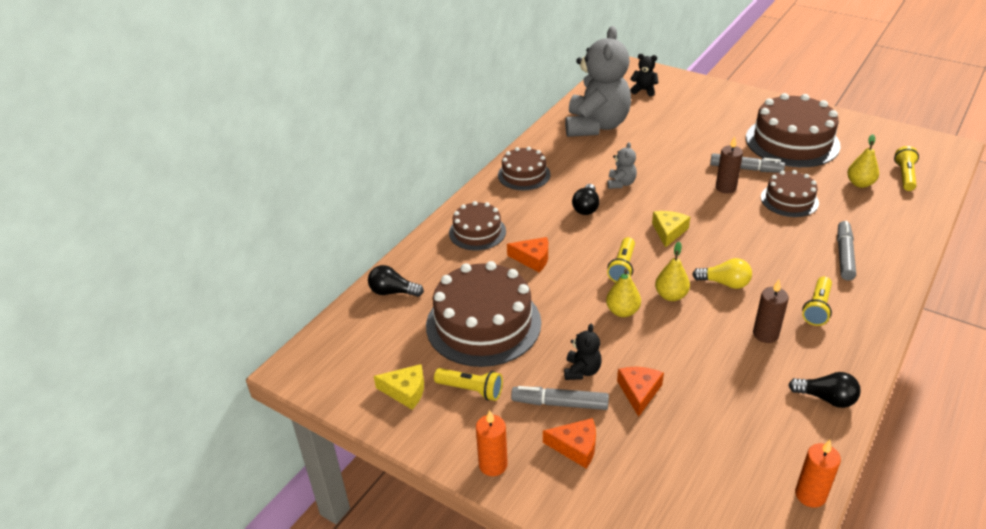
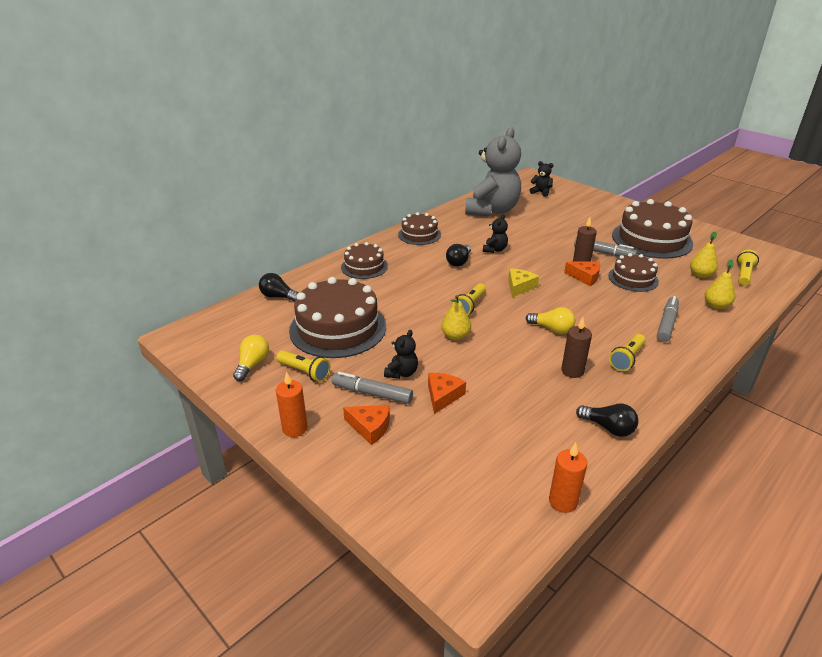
camera: 10 degrees right, 5 degrees down
(405, 391) = (252, 364): yellow cheese -> yellow light bulb
(532, 259) = (399, 290): orange cheese -> orange cheese (585, 277)
(621, 183) = (494, 250): grey teddy bear -> black teddy bear
(671, 295) = (501, 331): yellow pear -> yellow pear (716, 306)

